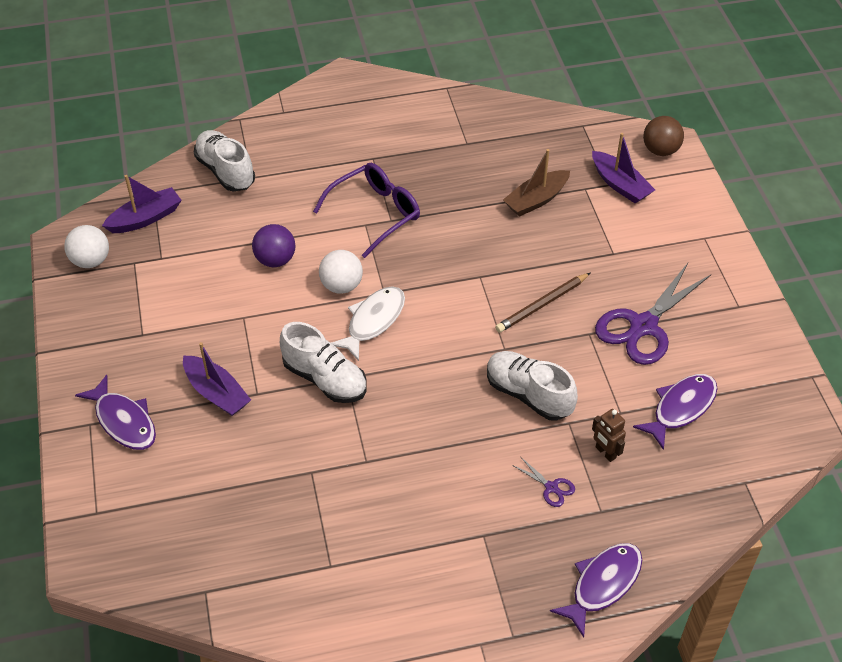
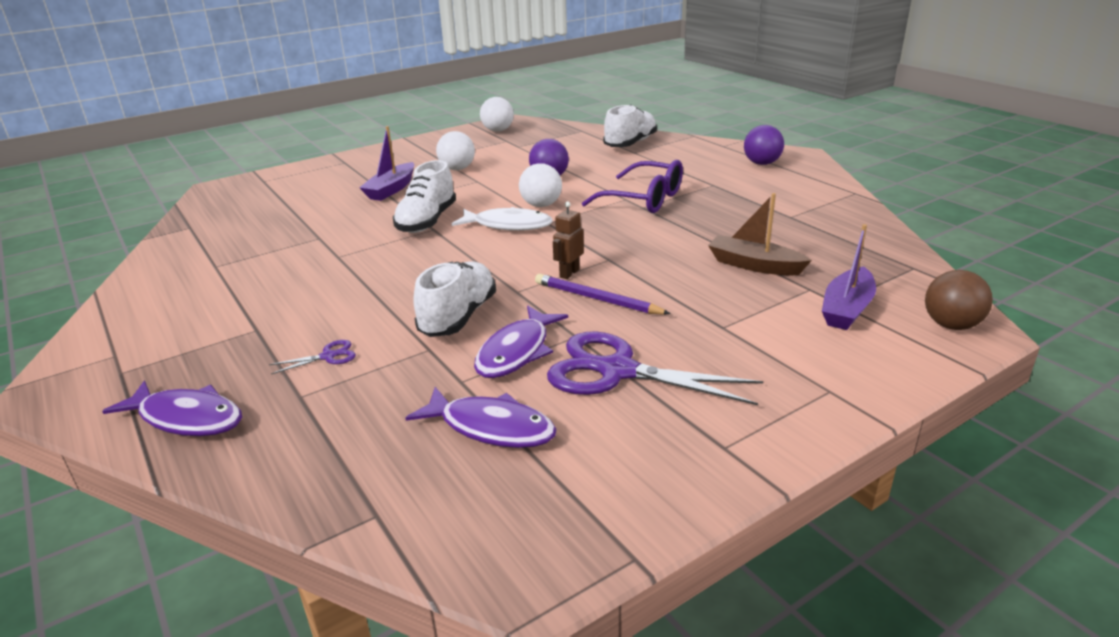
camera: 70 degrees right, 20 degrees down
(124, 421) = (351, 170): purple fish -> purple fish (517, 352)
(145, 218) = (554, 134): purple boat -> none
(194, 325) = (457, 169): none -> white ball
(347, 108) = (761, 163): none -> purple ball
(542, 304) = (597, 299): brown pencil -> purple pencil
(551, 487) = (328, 356): purple scissors -> purple scissors turned 135 degrees counterclockwise
(605, 452) = (391, 382): brown robot -> brown robot (569, 273)

